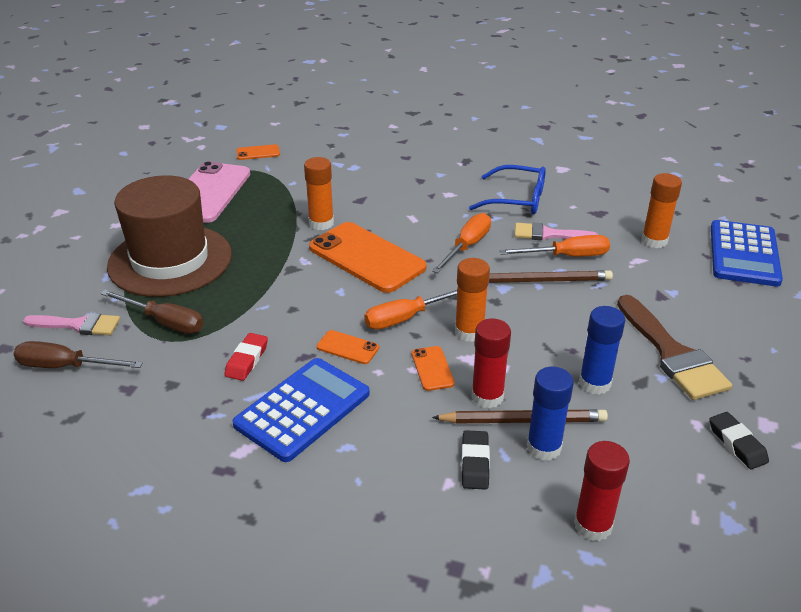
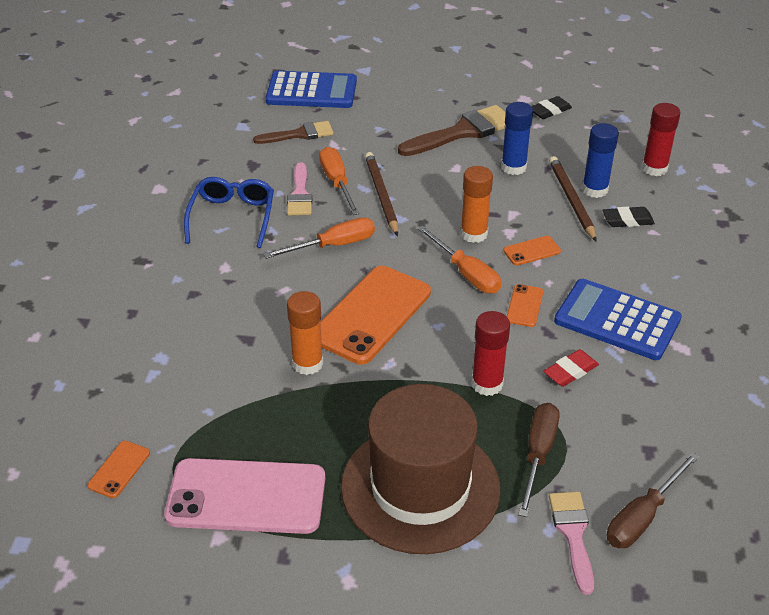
camera: 100 degrees left, 5 degrees up
(66, 366) = (642, 516): brown screwdriver -> brown screwdriver turned 45 degrees clockwise
(247, 360) = (570, 371): red eraser -> red eraser turned 45 degrees counterclockwise
(258, 153) = (119, 469): orange phone -> orange phone turned 45 degrees clockwise
(467, 246) = (333, 245): orange screwdriver -> orange screwdriver turned 135 degrees clockwise
(487, 396) = (553, 219): red glue stick -> red glue stick (487, 384)
(654, 241) = (299, 134): orange glue stick -> brown brush

